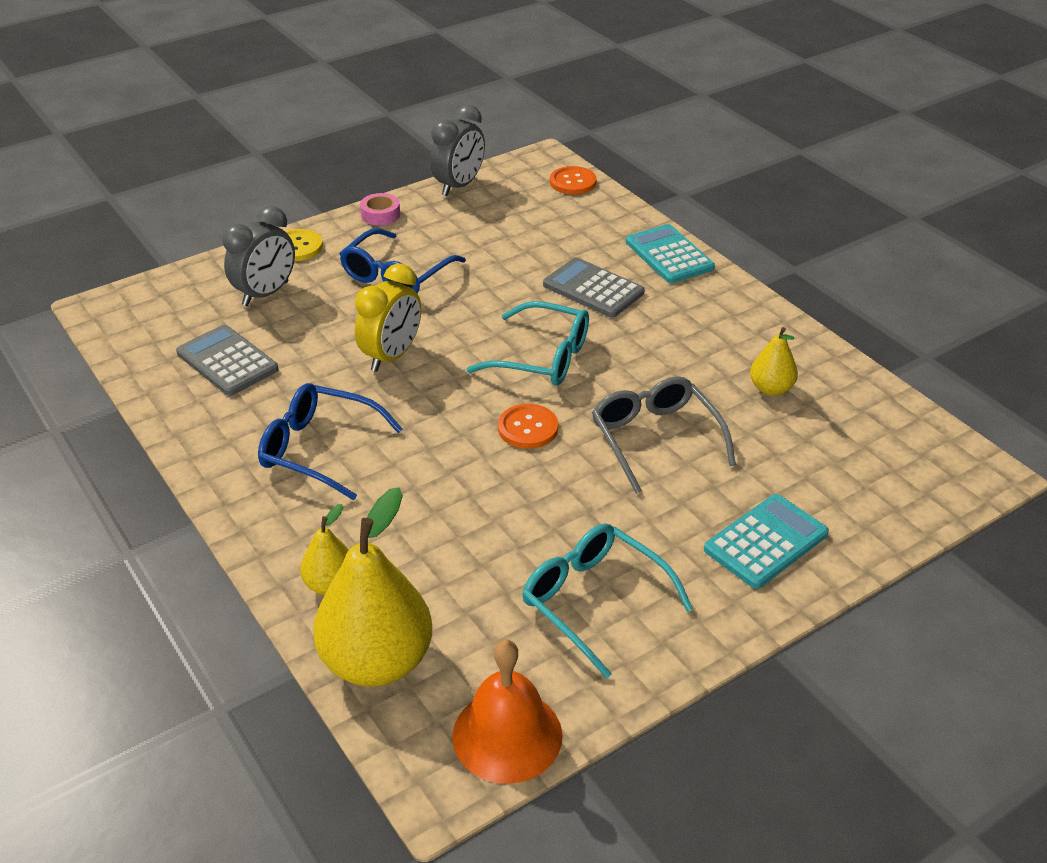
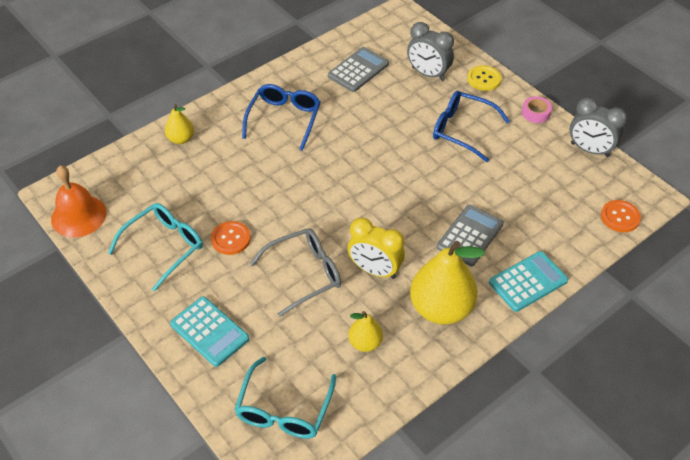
camera: 85 degrees right, 10 degrees up
(377, 661) = (129, 163): yellow pear -> yellow pear (441, 308)
(391, 356) = (373, 138): yellow clock -> yellow clock (375, 270)
(528, 428) = (310, 208): orange button -> orange button (231, 239)
(544, 358) = (383, 212): turquoise glasses -> turquoise glasses (283, 410)

